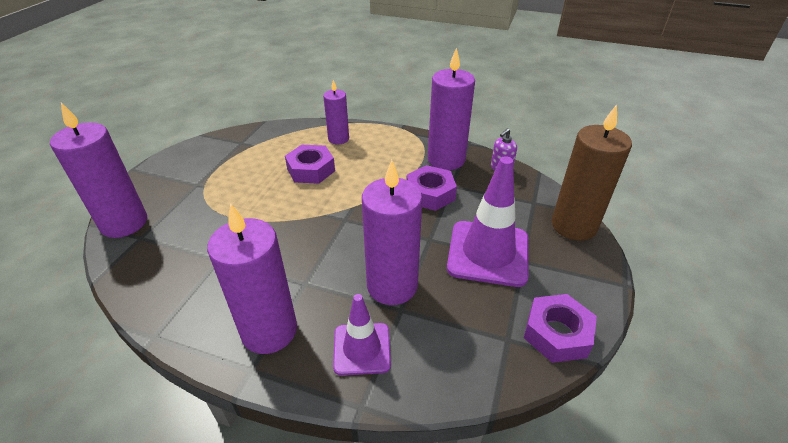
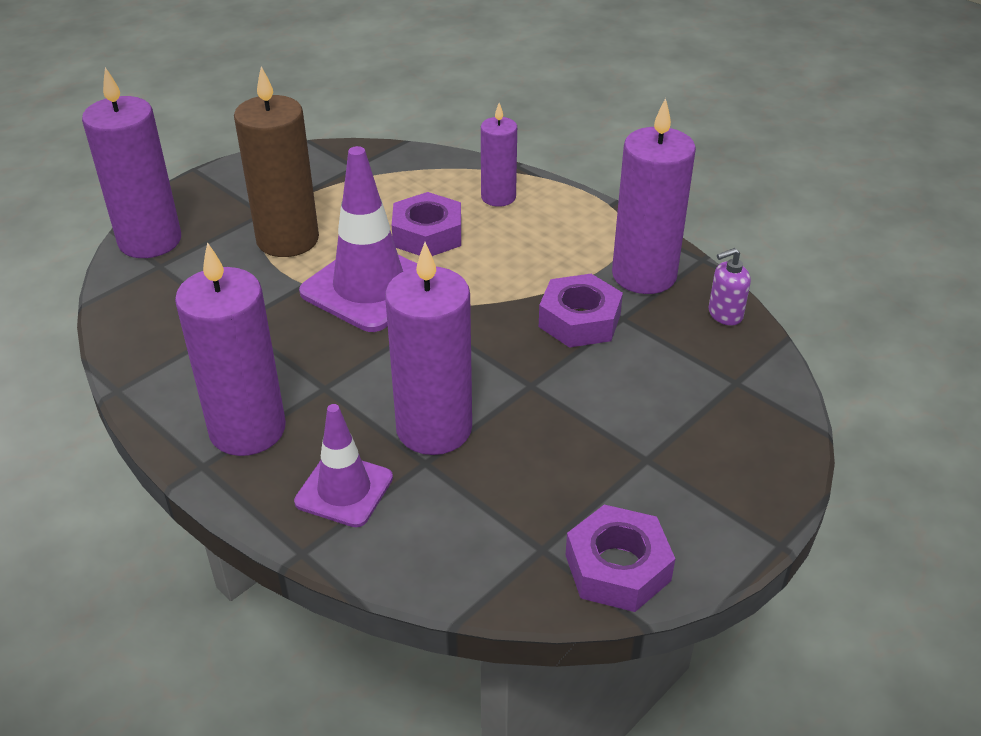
camera: 25 degrees right, 0 degrees up
(488, 253) = (602, 431): purple traffic cone -> purple traffic cone (369, 287)
(573, 226) = (772, 436): brown candle -> brown candle (287, 240)

